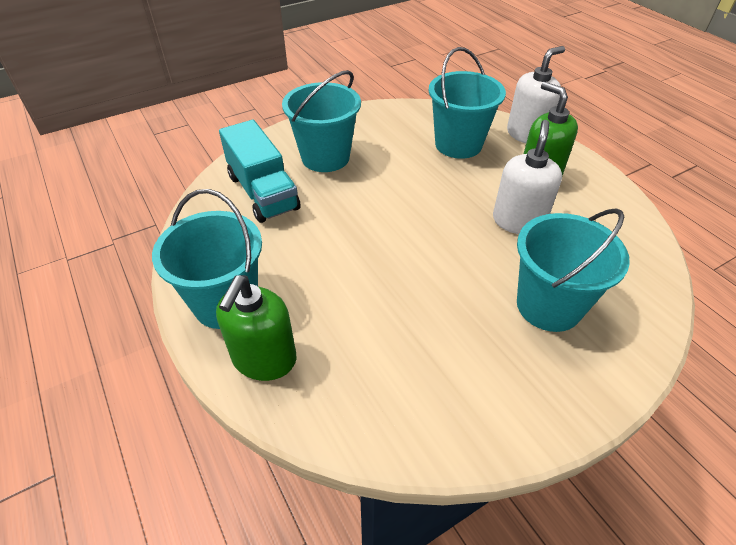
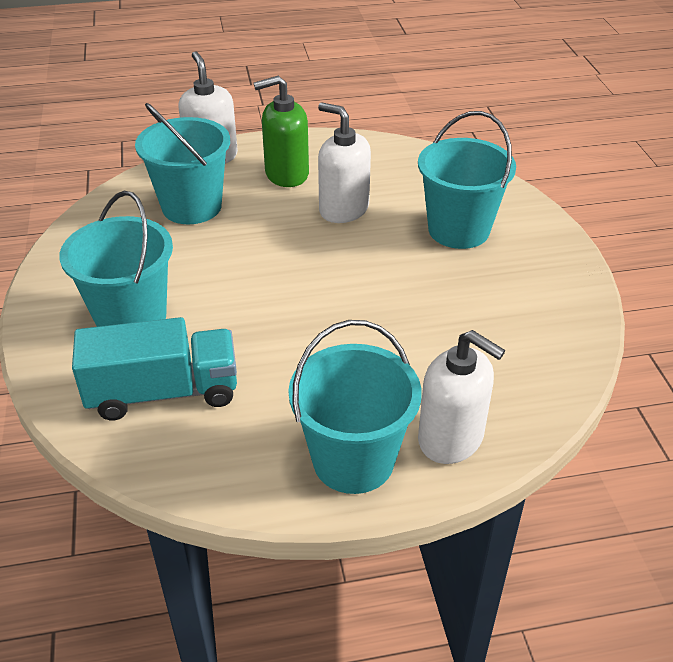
camera: 70 degrees left, 5 degrees down
(264, 359) = (451, 439): green soap dispenser -> white soap dispenser

